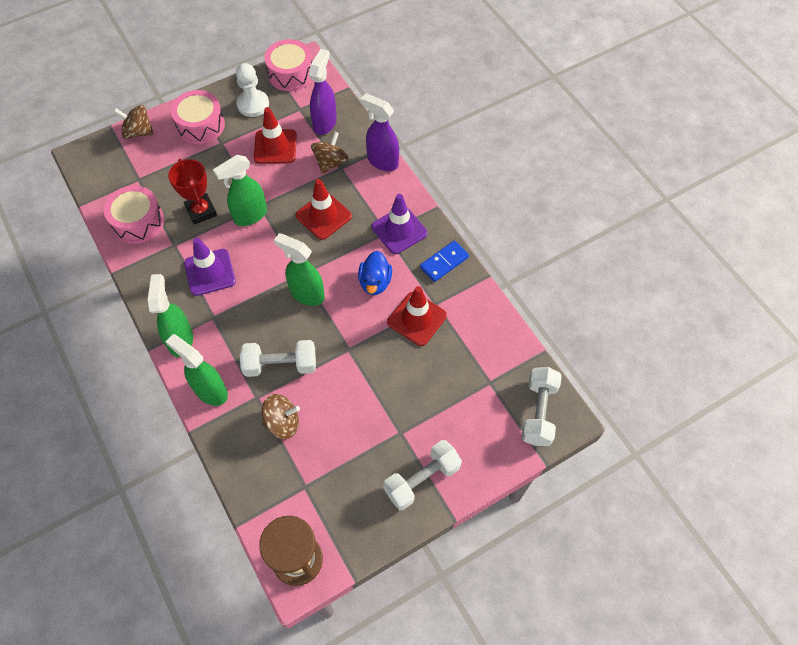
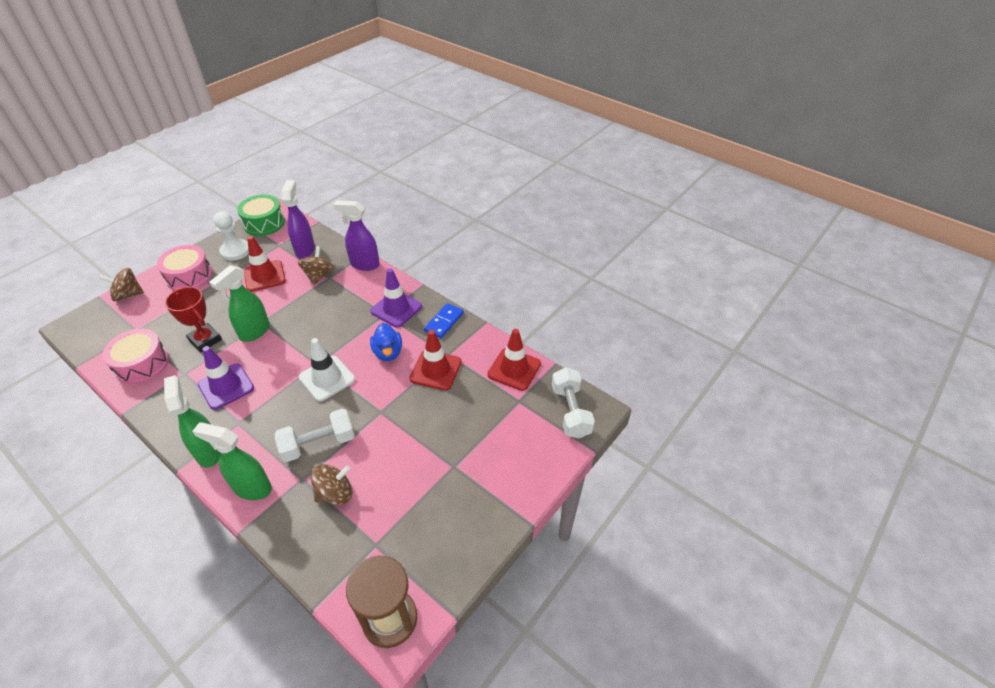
camera: 20 degrees left, 15 degrees down
(290, 74) = (264, 223): pink drum -> green drum
(306, 294) = (327, 378): green spray bottle -> white traffic cone
(323, 216) = (324, 315): red traffic cone -> red traffic cone (514, 369)
(422, 479) = (489, 500): white dumbbell -> none

